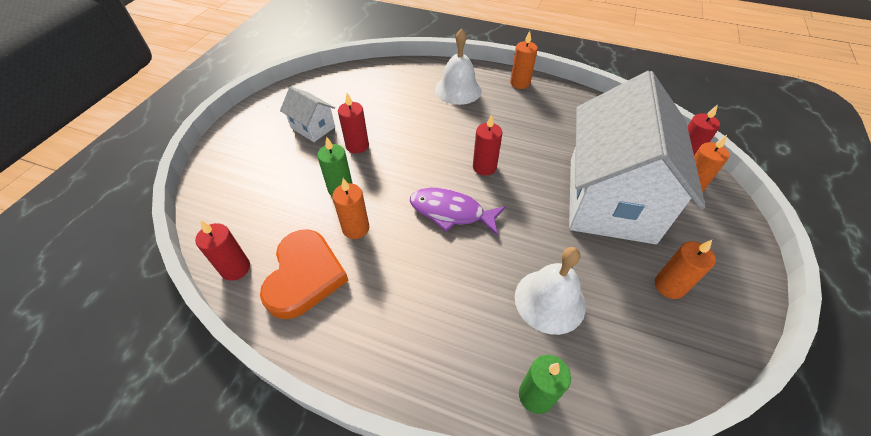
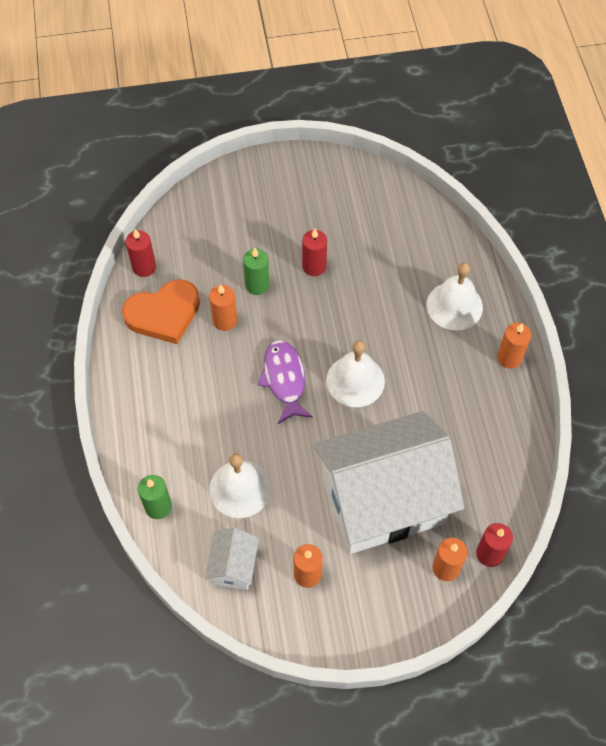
camera: 60 degrees right, 10 degrees up
(313, 127) = (313, 218): white house -> white house (234, 566)
(484, 167) = (355, 380): red candle -> white bell

